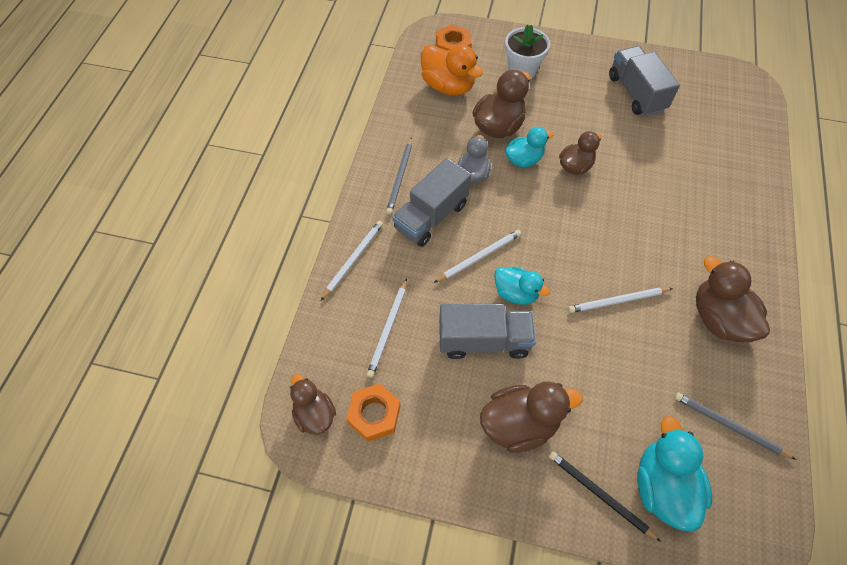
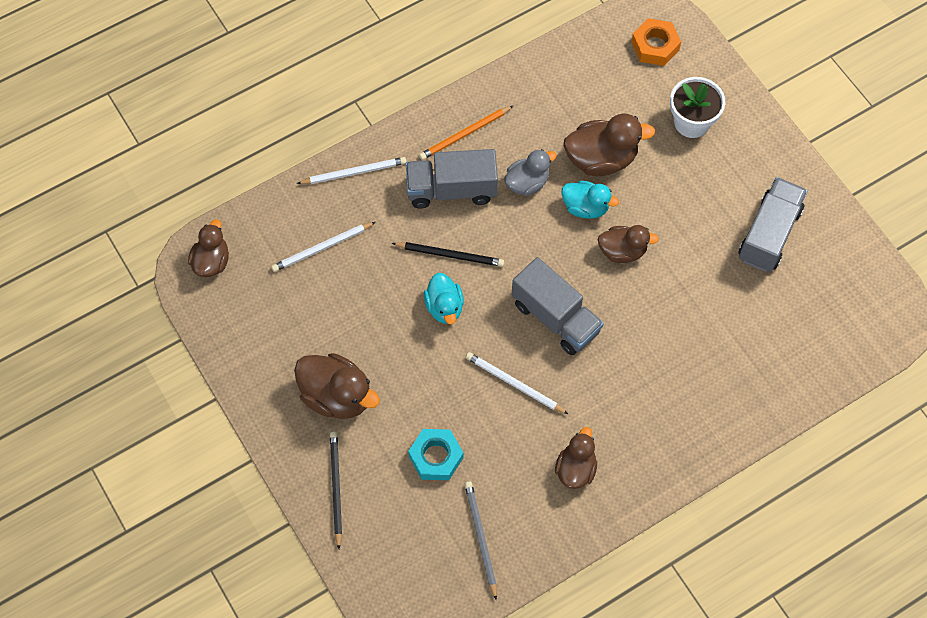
camera: 45 degrees right, 5 degrees up
(374, 414) = (249, 298): orange nut -> none
(400, 177) = (464, 134): grey pencil -> orange pencil
(448, 86) = (603, 83): orange duck -> none
(479, 257) = (450, 255): white pencil -> black pencil
(484, 341) = (379, 319): grey truck -> grey truck (555, 317)
(633, 399) = (436, 457): none -> turquoise nut
(662, 486) = (383, 524): turquoise duck -> none
(719, 319) = (575, 469): brown duck -> brown duck, size x0.65

